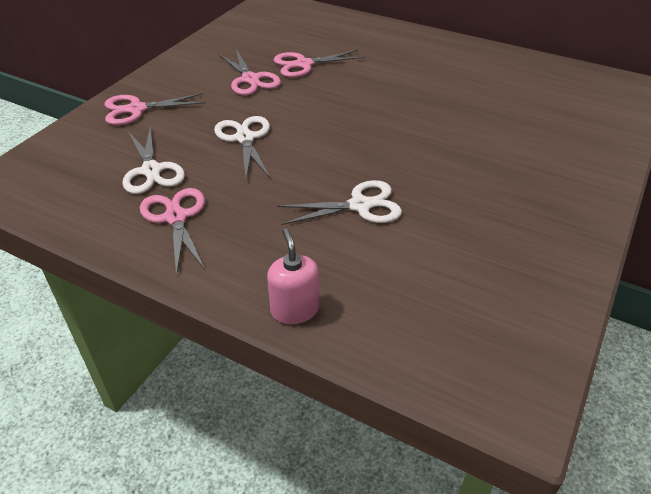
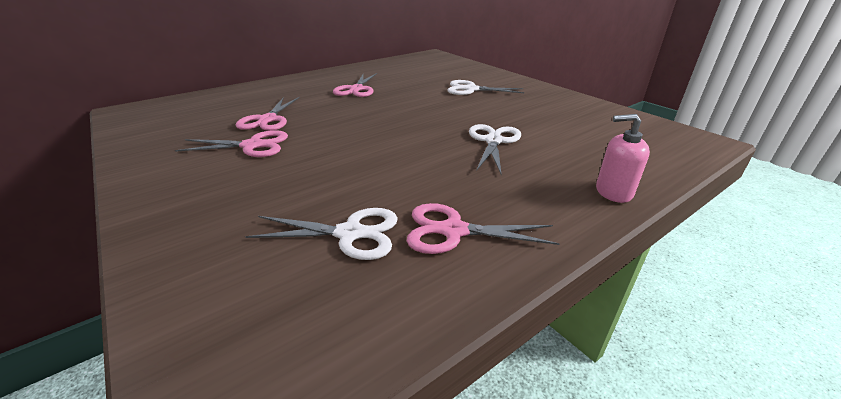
camera: 65 degrees left, 10 degrees down
(137, 109) = (201, 224): pink scissors -> pink scissors (356, 89)
(245, 138) = (351, 167): white scissors -> white scissors (471, 89)

